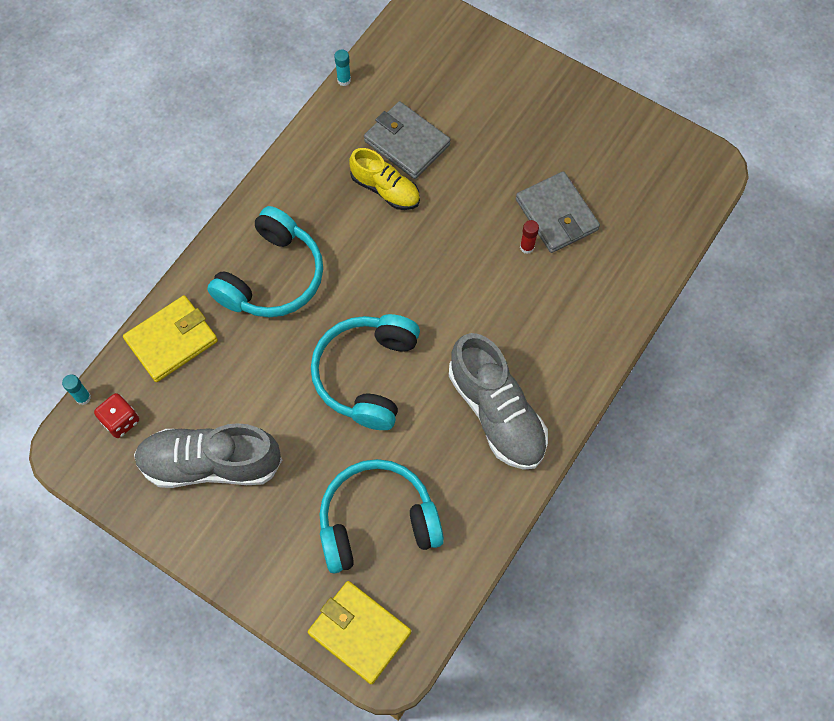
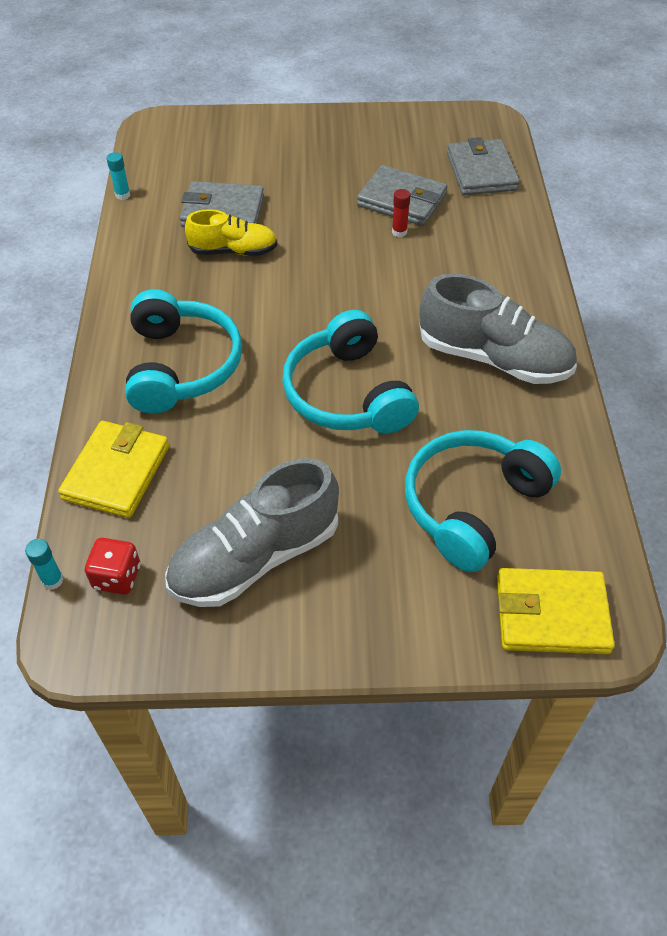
camera: 35 degrees left, 15 degrees down
(649, 223) = (481, 172): none -> grey wallet

